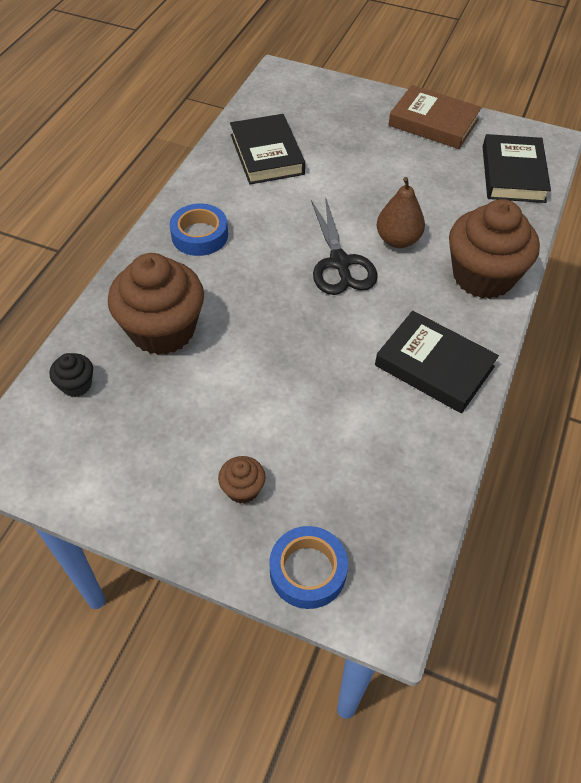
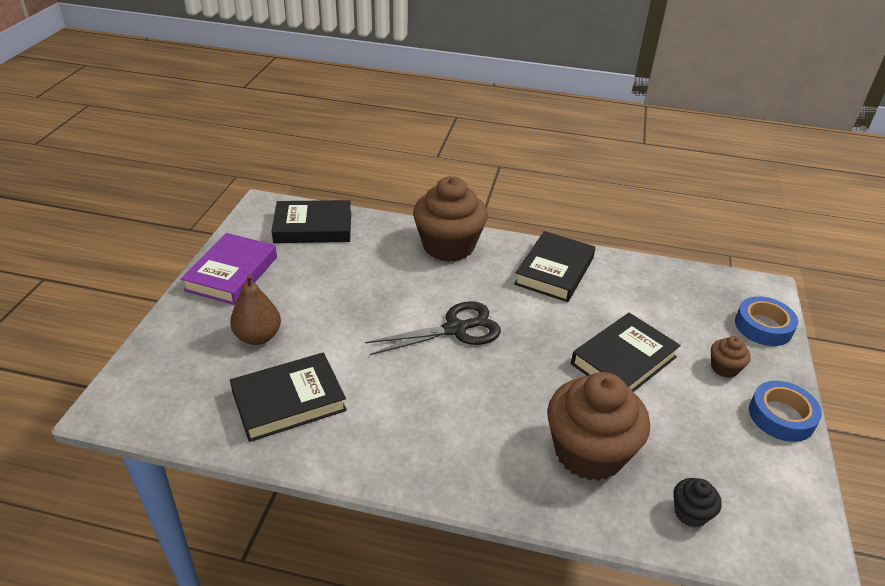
camera: 100 degrees left, 15 degrees down
(199, 235) = (441, 444): blue tape -> blue tape (781, 416)
(272, 391) = (623, 360): none -> black book
(397, 240) = (415, 293): brown pear -> brown pear (258, 337)
(433, 122) = (231, 273): brown book -> purple book

